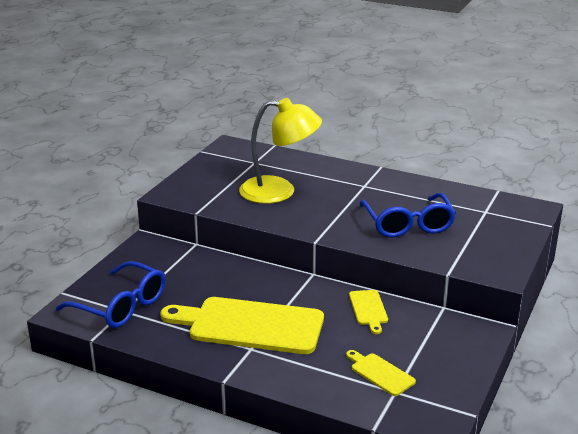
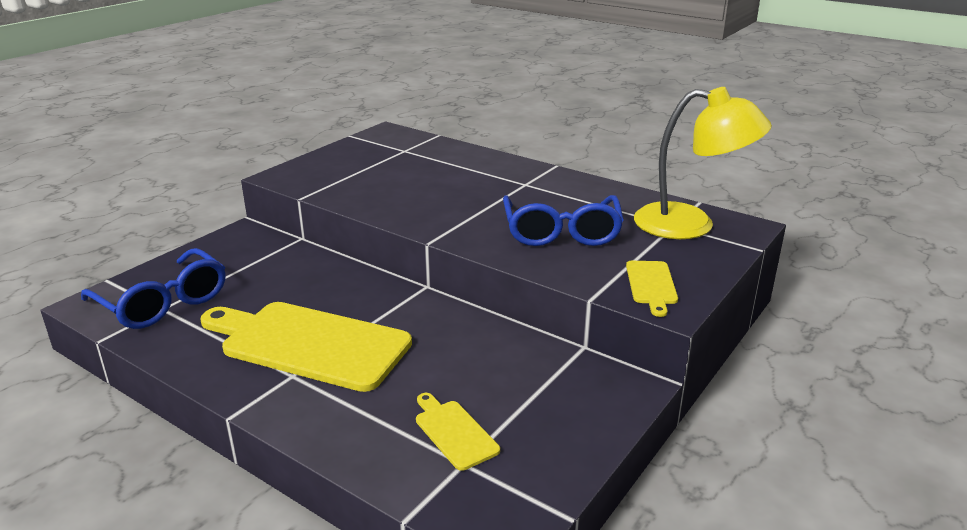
camera: 10 degrees right, 0 degrees up
(279, 191) = (415, 183): yellow lamp -> yellow lamp (691, 224)
(368, 309) = (478, 339): yellow cutting board -> yellow cutting board (651, 285)

